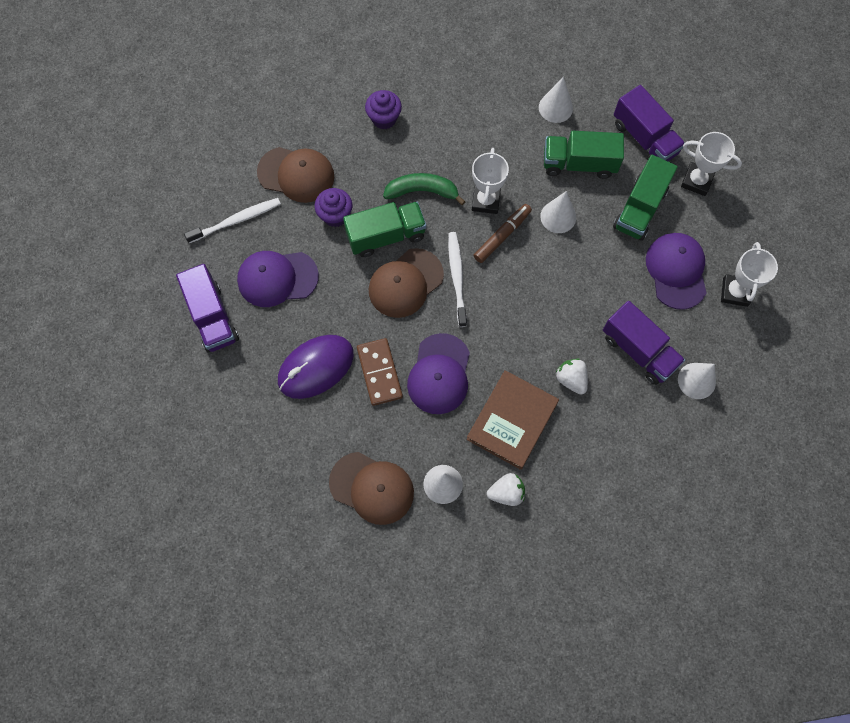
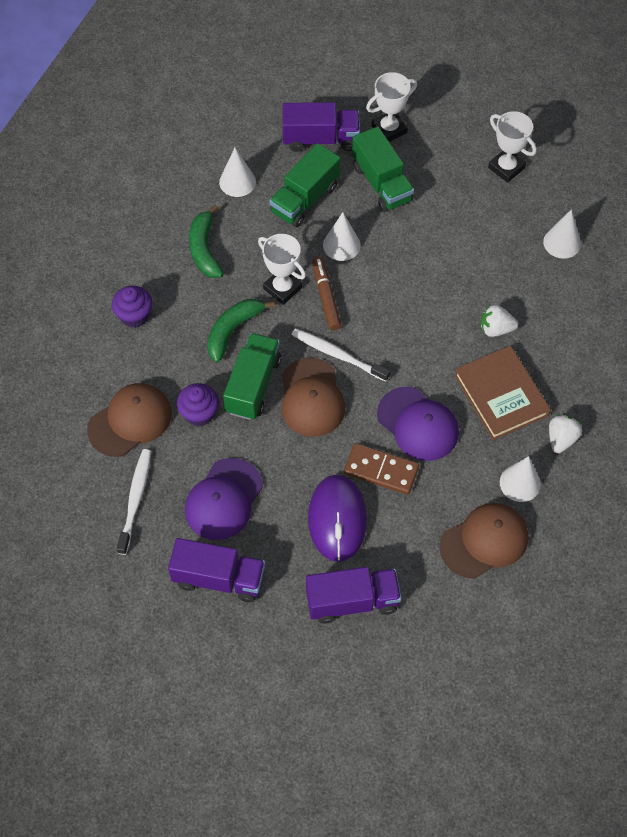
camera: 55 degrees left, 10 degrees down
(477, 126) = (205, 249): none -> green banana
(638, 350) = (506, 265): purple truck -> purple truck (352, 601)
(676, 271) = (457, 194): purple cap -> none

